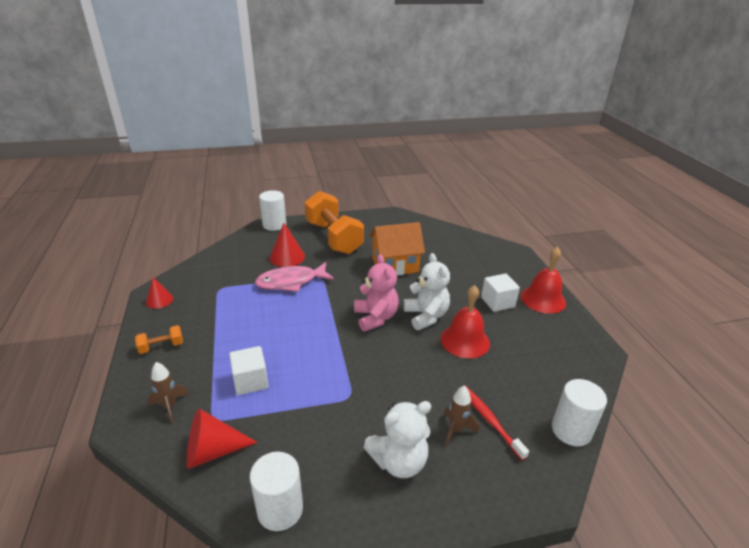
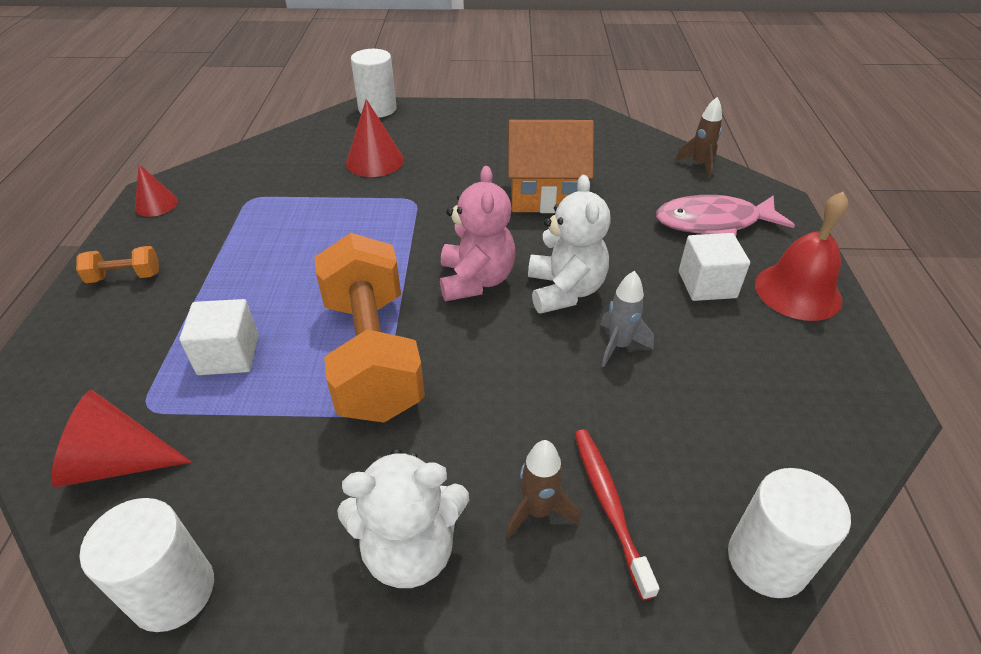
camera: 15 degrees right, 10 degrees up
(170, 406) = (91, 375): brown rocket -> brown rocket (699, 165)
(291, 282) = (363, 202): pink fish -> pink fish (713, 223)
(334, 237) = (462, 139): orange dumbbell -> orange dumbbell (373, 355)
(465, 341) = (619, 345): red bell -> grey rocket

